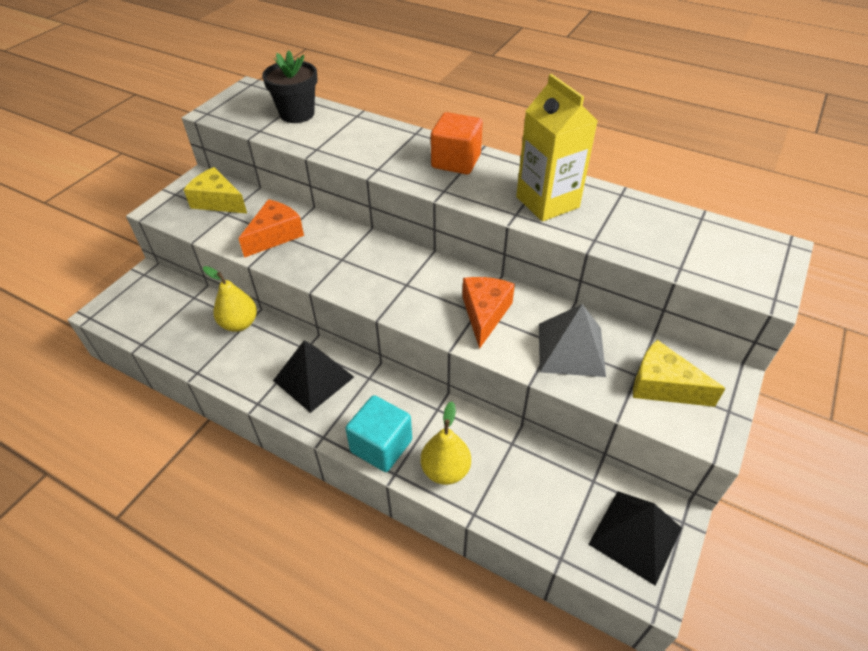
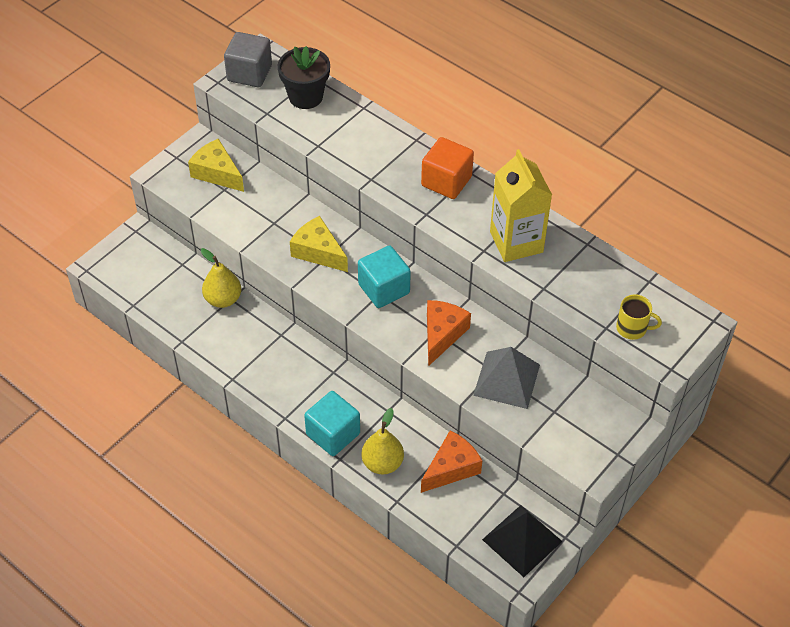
camera: 10 degrees right, 5 degrees up
(238, 103) = (249, 73): none -> grey cube
(275, 235) = (268, 222): orange cheese -> orange cheese (451, 468)
(313, 378) = (284, 364): black pyramid -> none
(410, 279) = (384, 289): none -> turquoise cube
(663, 386) = (572, 424): yellow cheese -> yellow cheese (318, 252)
(709, 264) = (632, 328): none -> yellow mug

